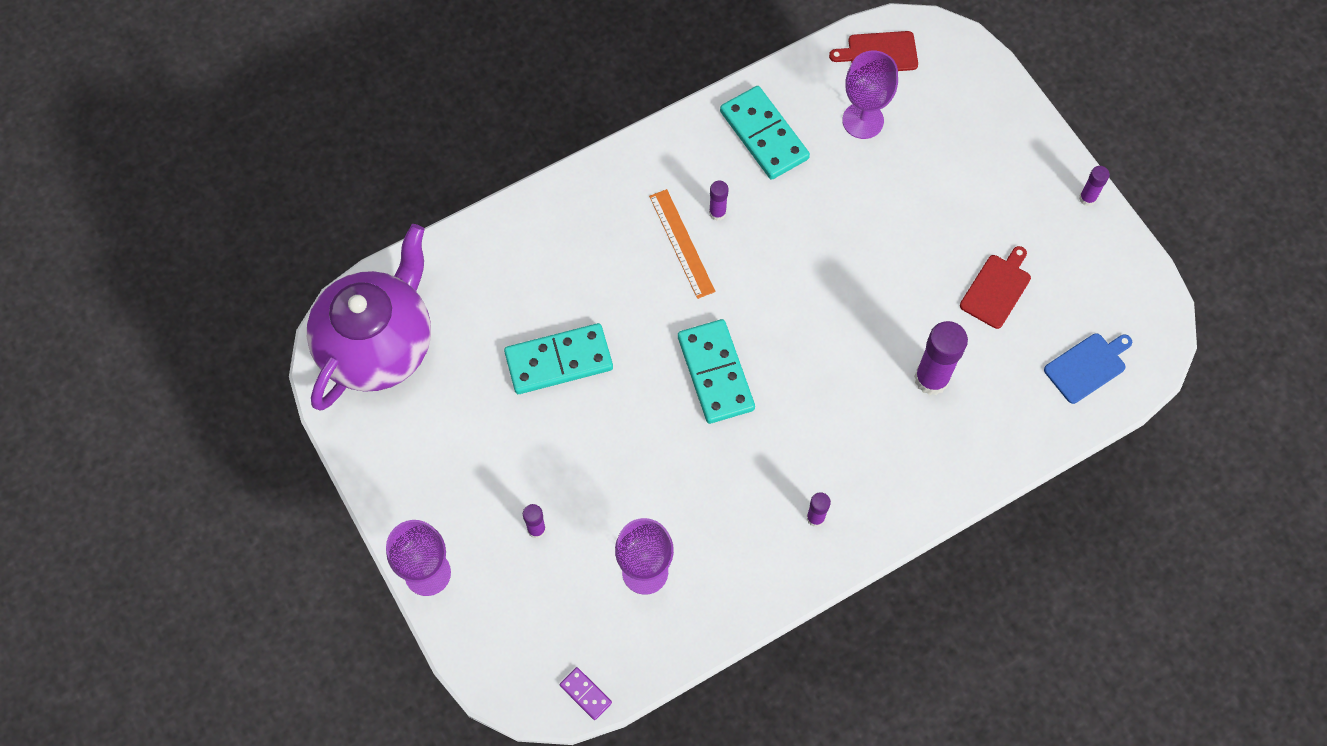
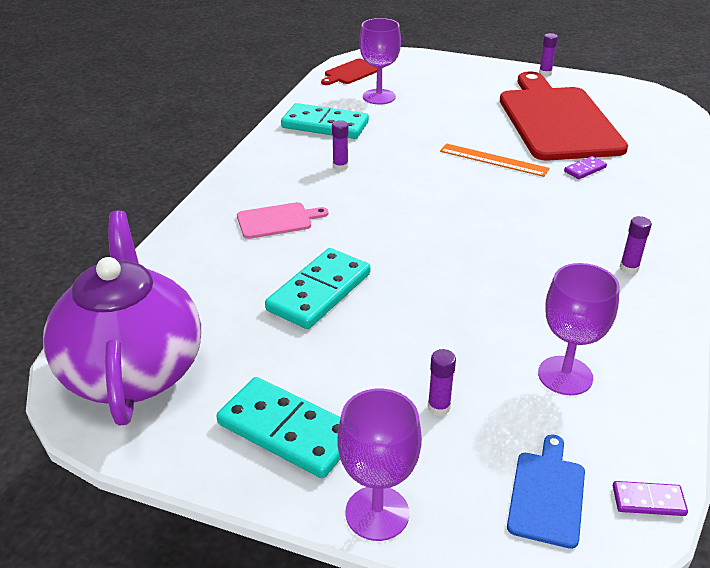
camera: 40 degrees left, 30 degrees down
(600, 251) = (277, 220): none -> pink cutting board
(682, 243) = (334, 190): orange ruler -> orange ruler (493, 160)
(716, 373) = (449, 236): turquoise domino -> turquoise domino (288, 430)
(931, 379) = (585, 169): purple glue stick -> purple domino
(997, 289) = (557, 120): red cutting board -> red cutting board, size x2.42
(1087, 366) = (654, 125): blue cutting board -> blue cutting board (547, 494)

